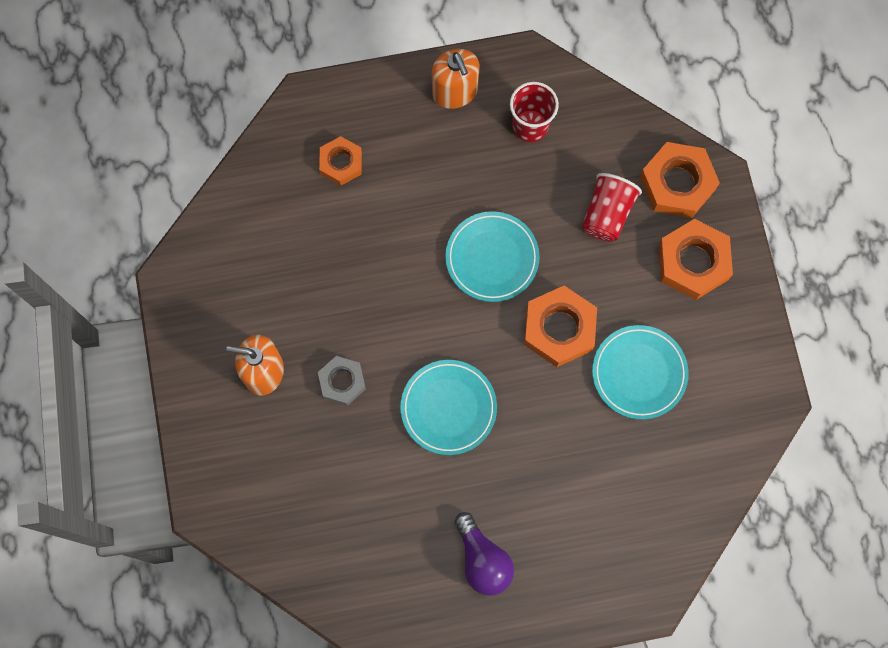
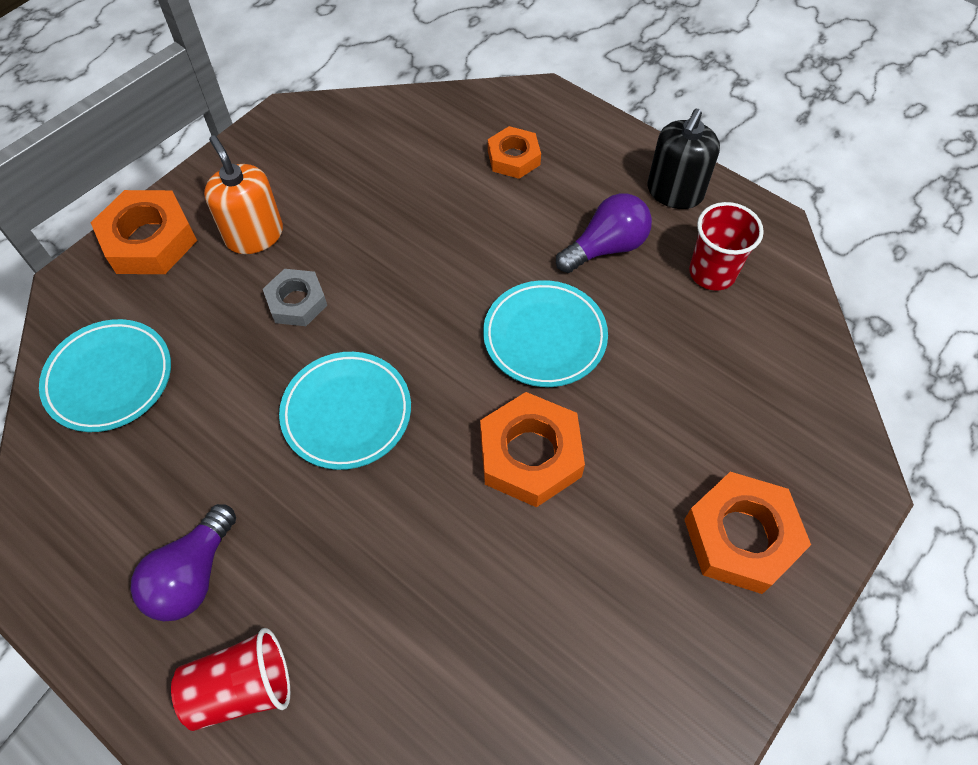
camera: 50 degrees right, 15 degrees down
(455, 91) = (674, 192): orange soap dispenser -> black soap dispenser
(460, 169) = (606, 247): none -> purple light bulb
(607, 214) = (700, 407): red cup -> red cup (241, 688)
(639, 373) = (557, 579): turquoise plate -> turquoise plate (109, 378)
(677, 183) = (807, 450): orange nut -> orange nut (149, 240)

